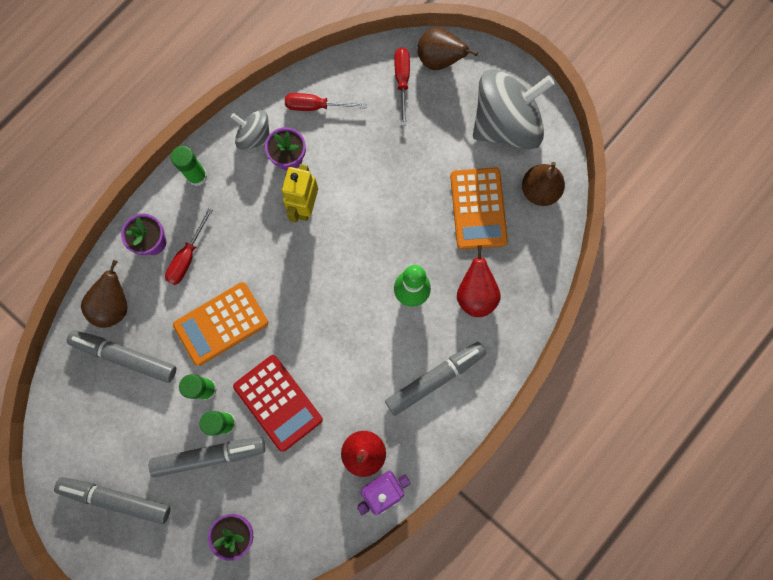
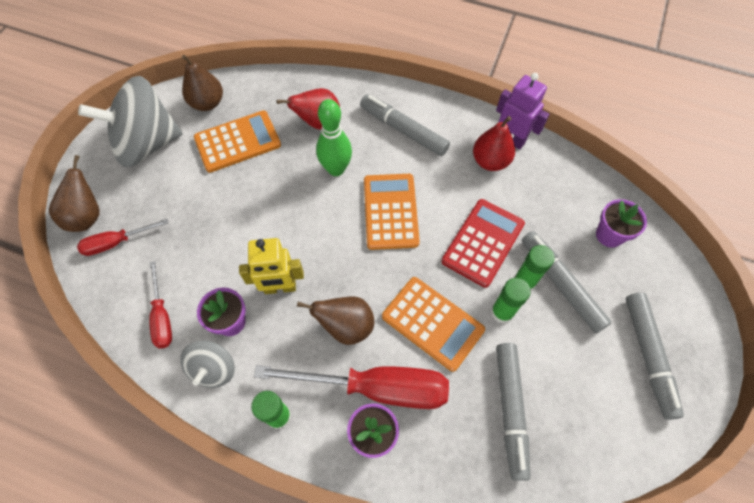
camera: 110 degrees left, 15 degrees down
(114, 305) = (461, 449): brown pear -> brown pear (346, 326)
(187, 257) = (376, 387): red screwdriver -> red screwdriver, size x1.92
(344, 329) = (390, 211): none -> orange calculator
(505, 124) = (147, 144): grey spinning top -> grey spinning top turned 60 degrees counterclockwise

